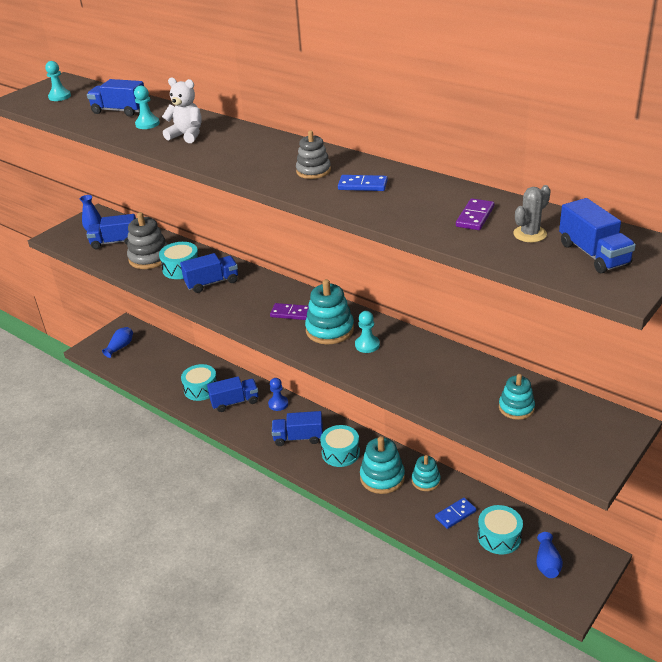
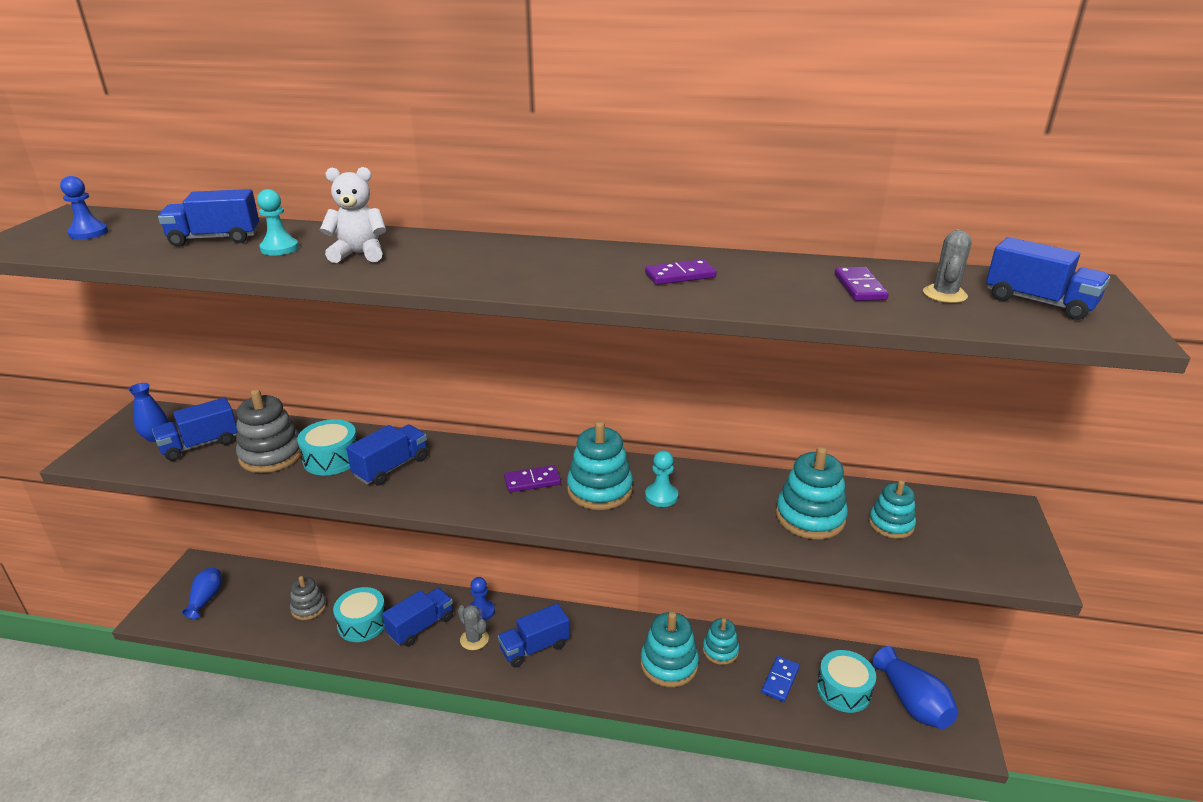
camera: 30 degrees left, 5 degrees down
(59, 97) = (88, 233): turquoise pawn -> blue pawn
(263, 420) = (474, 639): none -> grey cactus
(313, 171) = (595, 269): grey stacking toy -> grey stacking toy (308, 607)
(340, 453) = (599, 649): turquoise drum -> none
(362, 185) = (680, 275): blue domino -> purple domino
(459, 386) = (810, 517): none -> turquoise stacking toy
(547, 563) = (912, 702): blue vase -> blue vase, size x1.52

